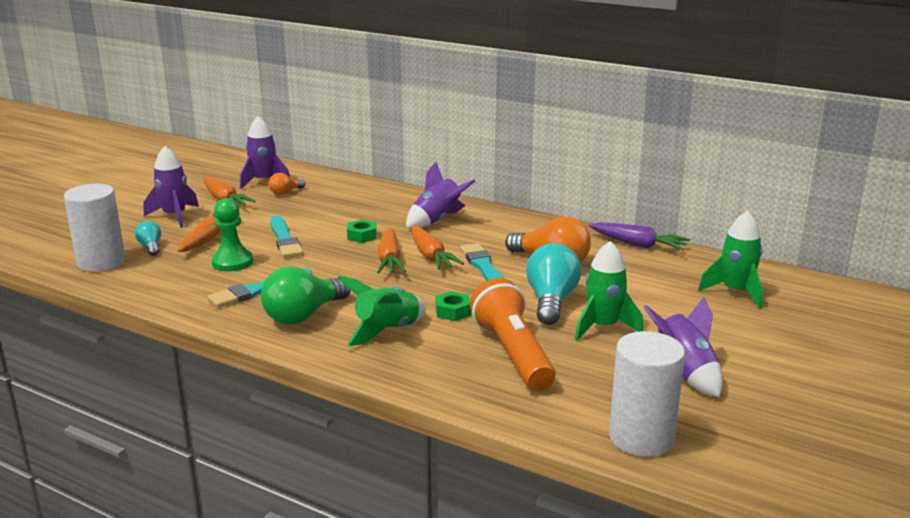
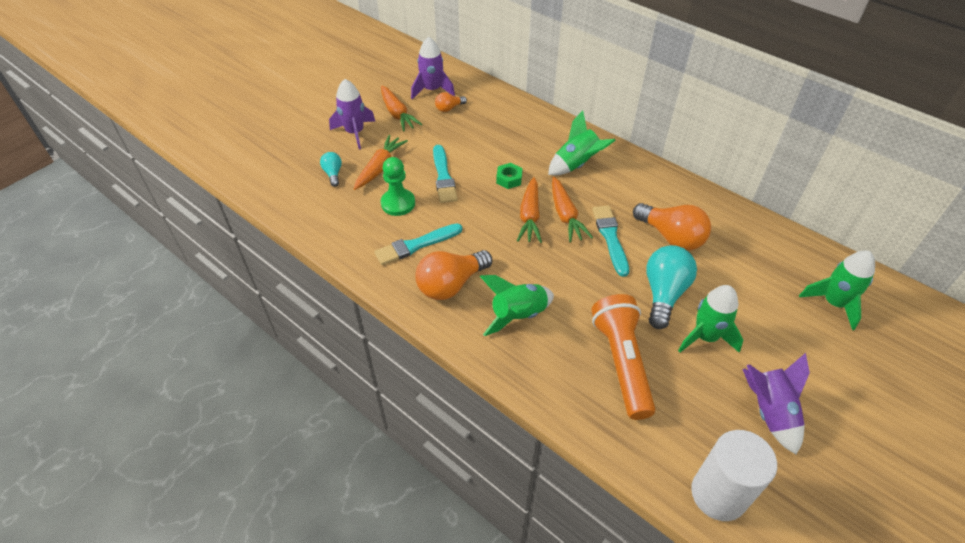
camera: 10 degrees right, 25 degrees up
(101, 262) = (293, 190): white cylinder -> none
(304, 315) = (451, 284): green light bulb -> orange light bulb
(437, 220) = (576, 164): purple rocket -> green rocket
(453, 311) = (576, 297): green nut -> none
(638, 245) = (753, 222): purple carrot -> none

